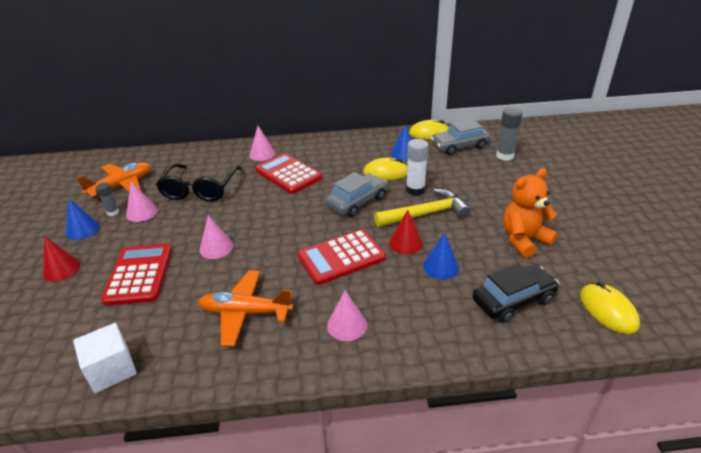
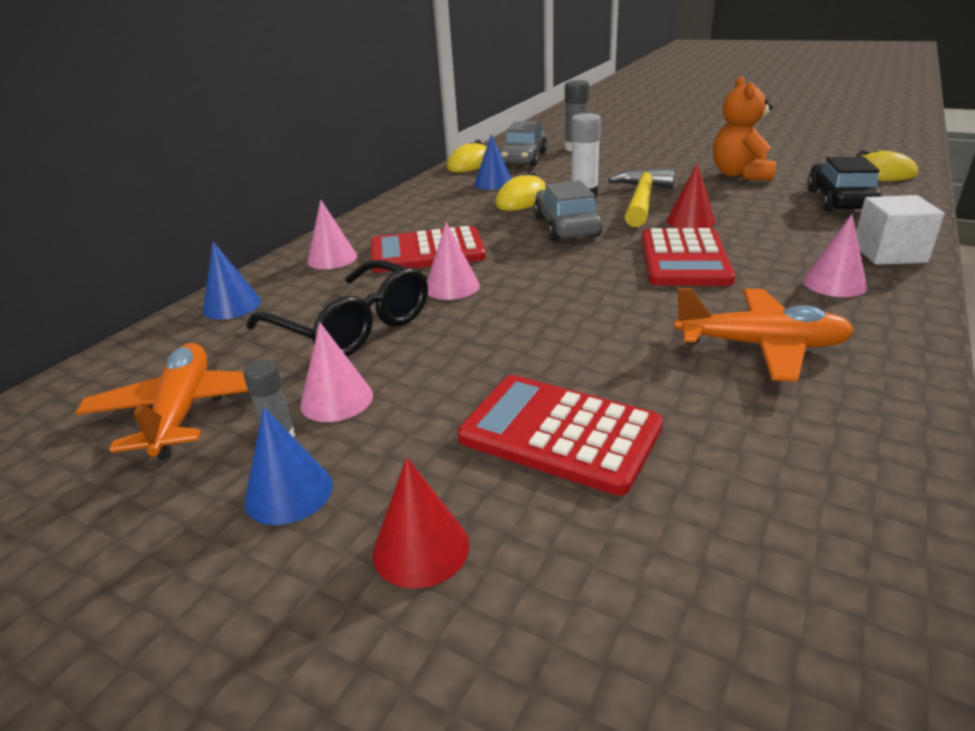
camera: 55 degrees left, 5 degrees down
(112, 370) = (849, 509): white cube -> white cube (889, 253)
(216, 247) = (559, 341): pink cone -> pink cone (452, 287)
(245, 313) = (761, 346): orange plane -> orange plane turned 120 degrees counterclockwise
(441, 267) = (754, 215): blue cone -> blue cone (232, 306)

